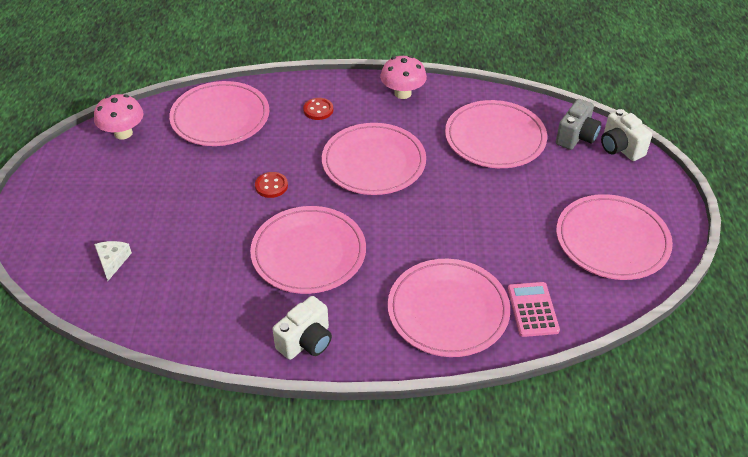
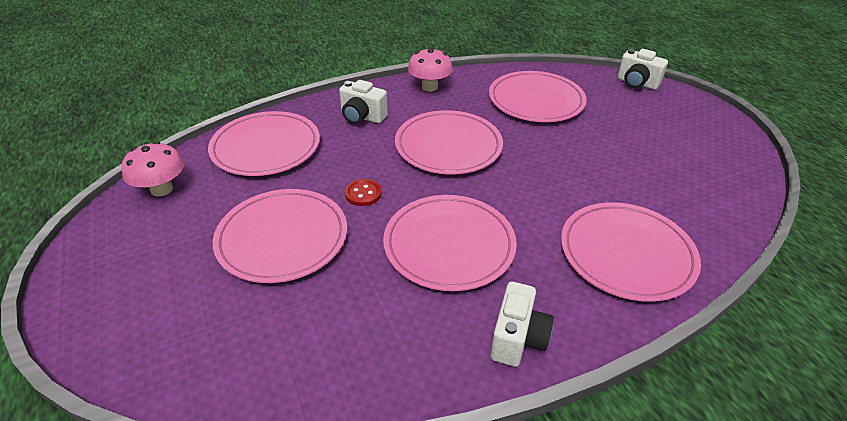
camera: 25 degrees left, 5 degrees down
(112, 261) = (224, 330): white cheese -> none
(318, 110) = (362, 117): red button -> white camera
(532, 309) = (695, 227): pink calculator -> none
(576, 137) = (597, 84): grey camera -> none
(612, 240) = (698, 150): pink plate -> pink plate (282, 238)

